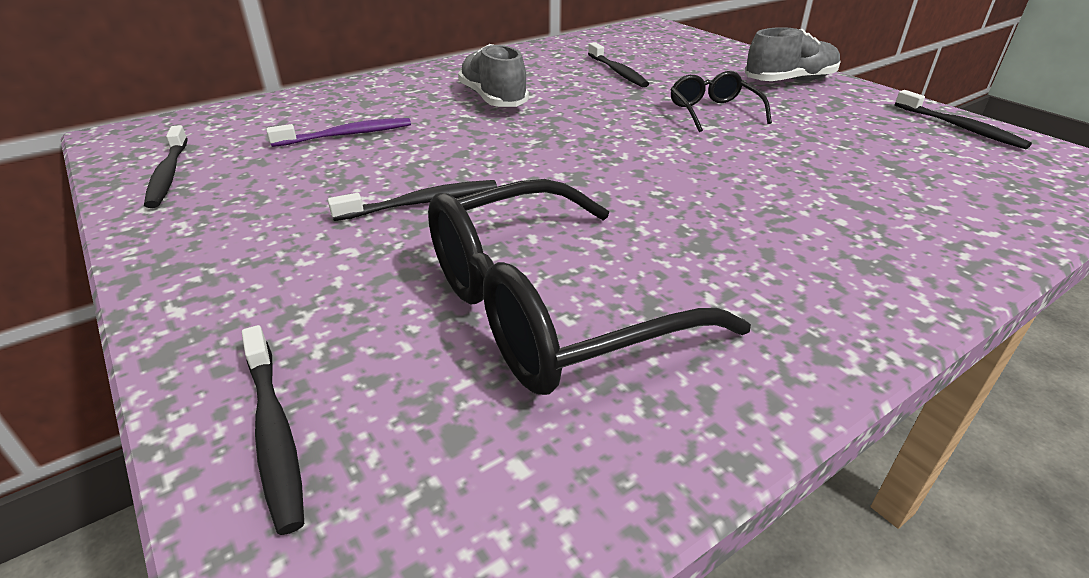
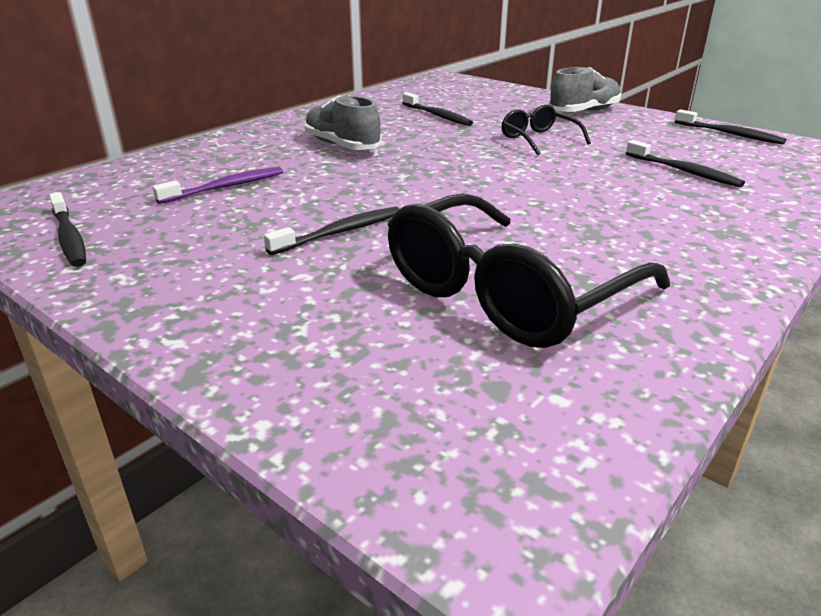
camera: 15 degrees left, 5 degrees down
(274, 432) = (345, 412): black toothbrush -> black toothbrush (684, 171)

